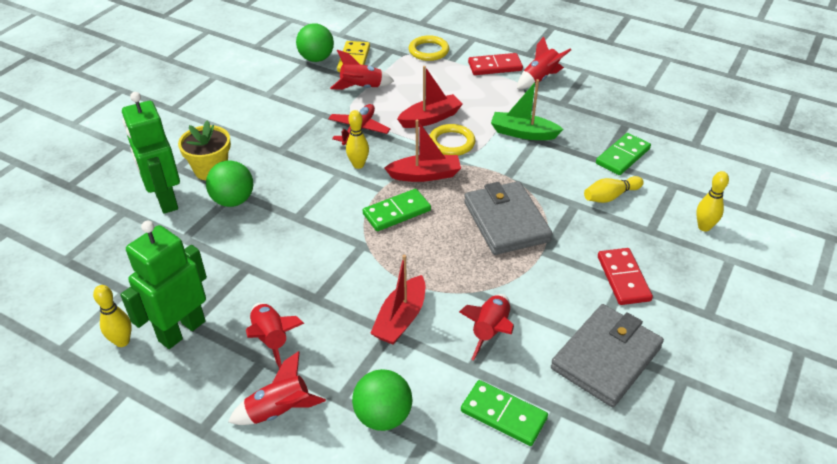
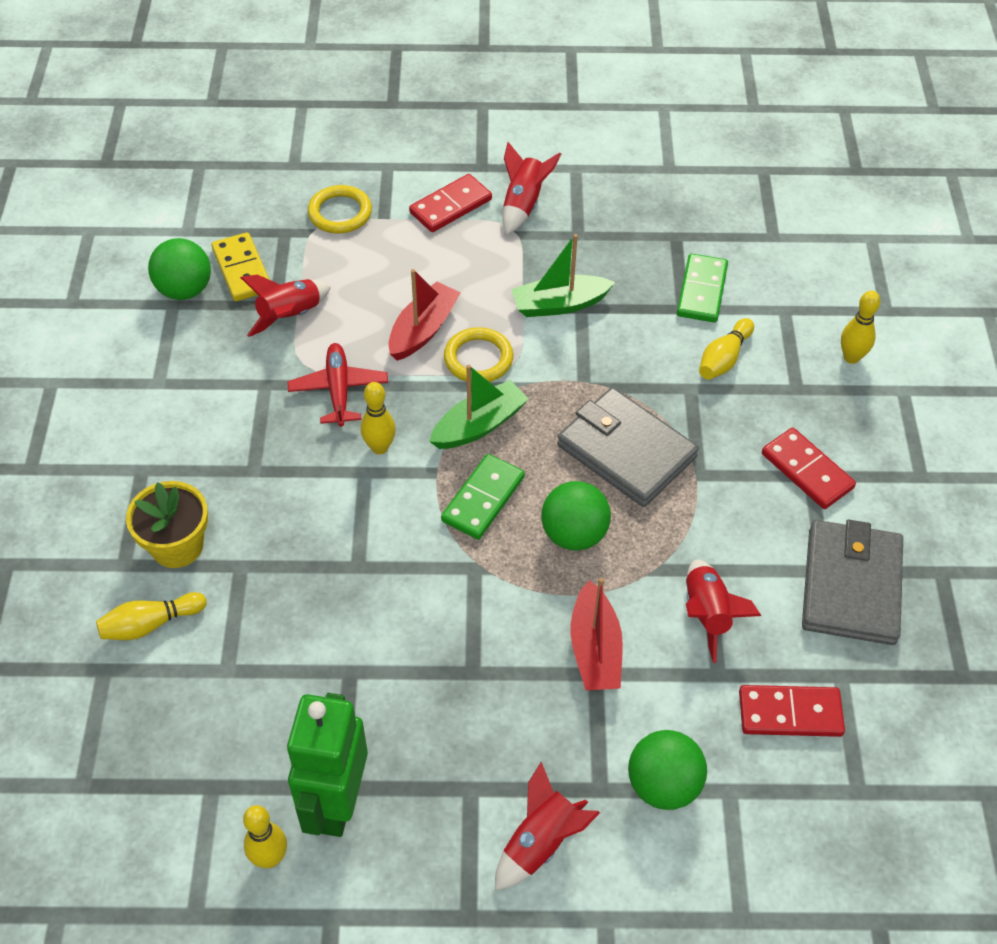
camera: 30 degrees left, 10 degrees up
(165, 200) = (150, 624): green robot -> yellow bowling pin
(233, 200) = (250, 581): green ball -> green ball (574, 534)
(272, 339) = (460, 756): red rocket -> none
(425, 175) = (479, 425): red boat -> green boat
(503, 415) = (790, 713): green domino -> red domino

